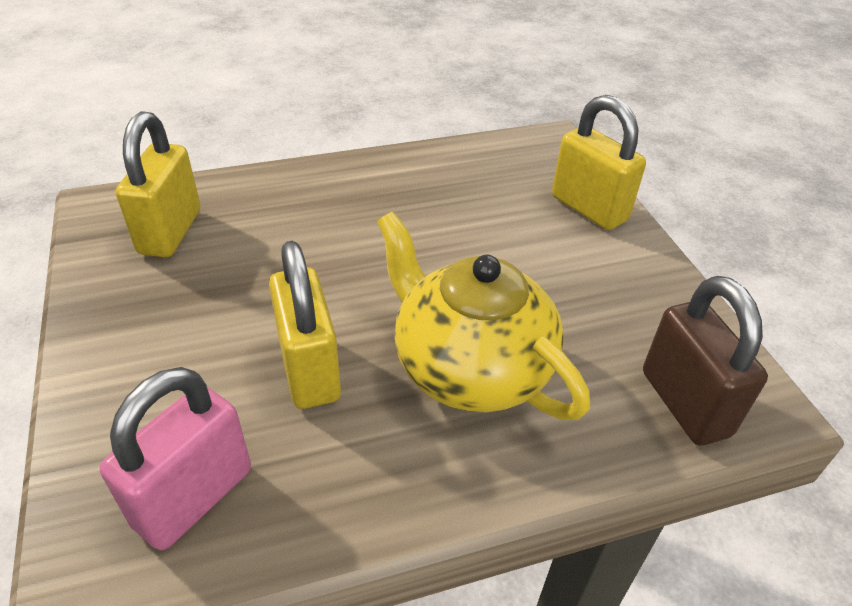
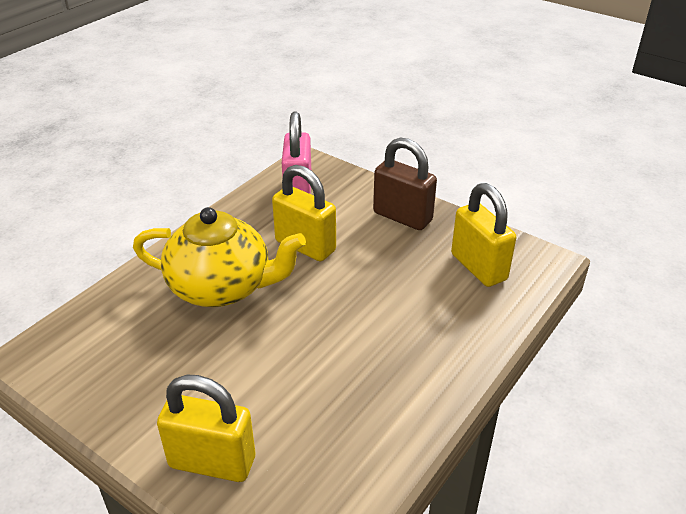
camera: 145 degrees right, 5 degrees down
(684, 403) = (83, 330): brown padlock -> brown padlock (402, 217)

